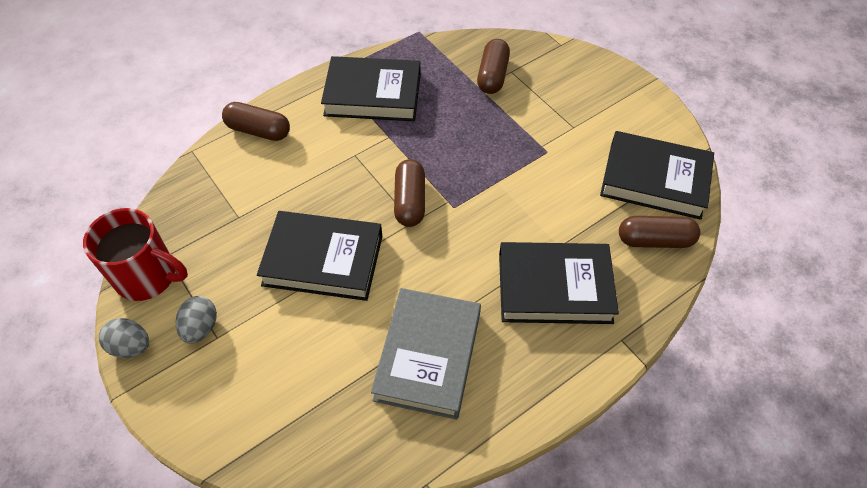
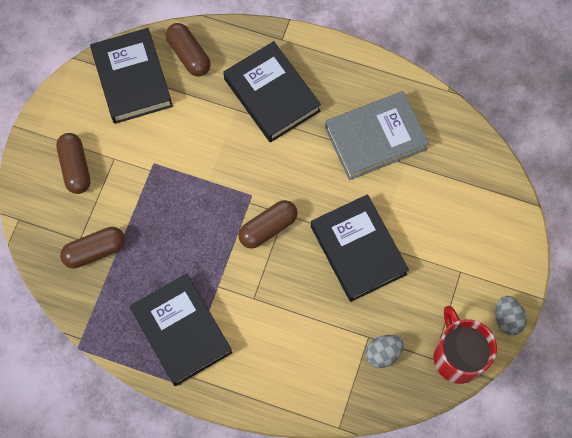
camera: 125 degrees left, 15 degrees up
(201, 328) = (462, 287): grey egg -> grey egg (383, 353)
(258, 130) = (282, 392): brown capsule -> brown capsule (75, 167)

